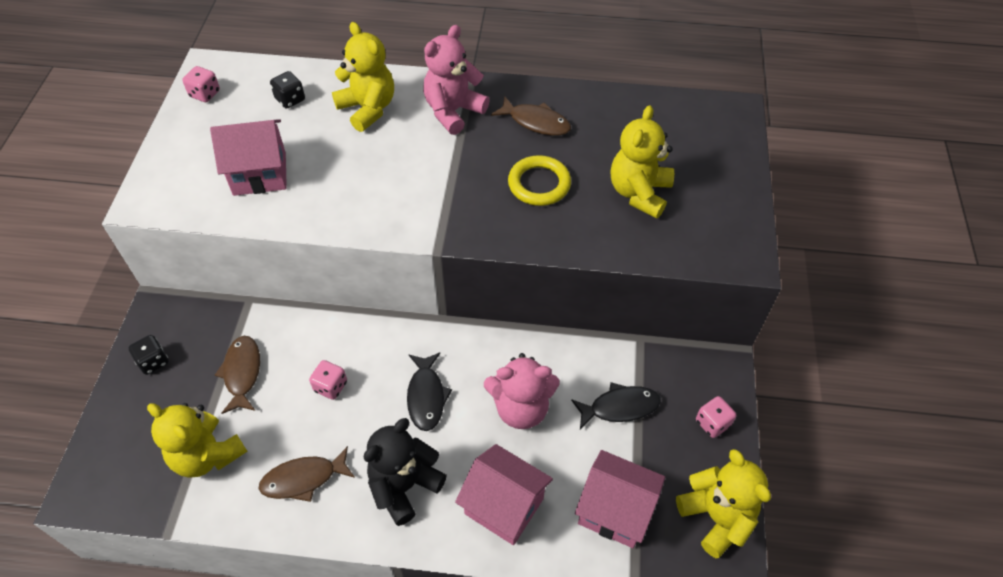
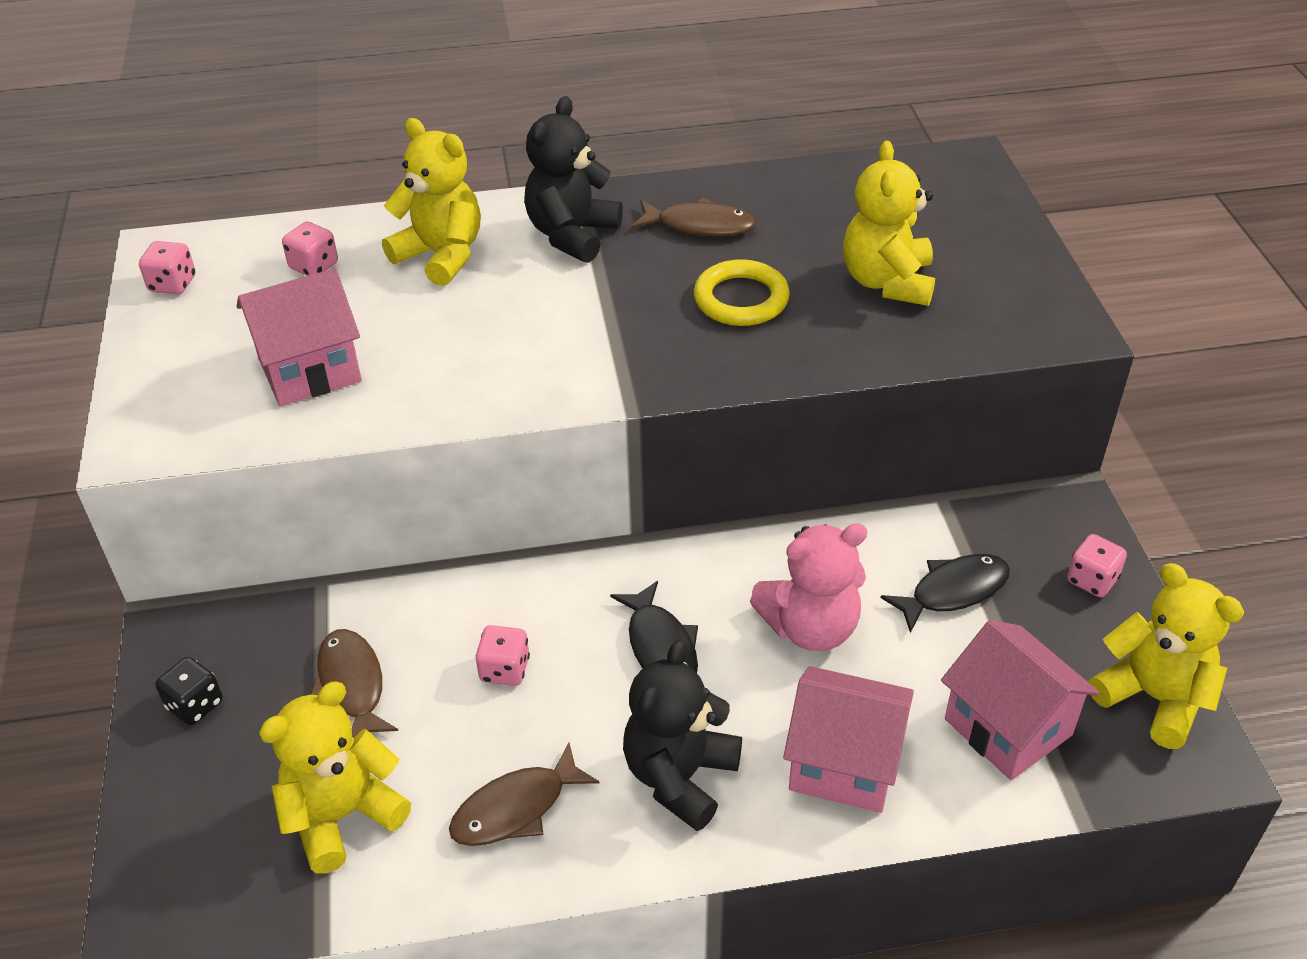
camera: 15 degrees left, 10 degrees down
(207, 455) = (342, 815): yellow teddy bear -> yellow teddy bear turned 120 degrees clockwise
(290, 99) = (314, 266): black dice -> pink dice
(453, 111) = (572, 235): pink teddy bear -> black teddy bear
(615, 510) = (1008, 727): pink house -> pink house turned 45 degrees clockwise

